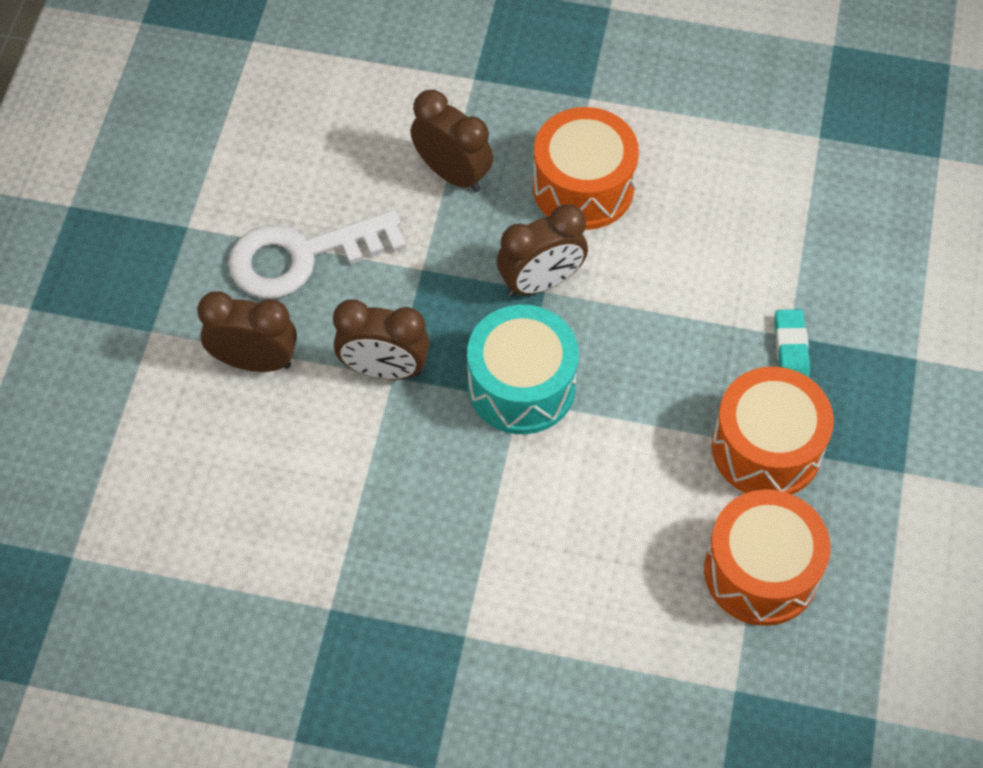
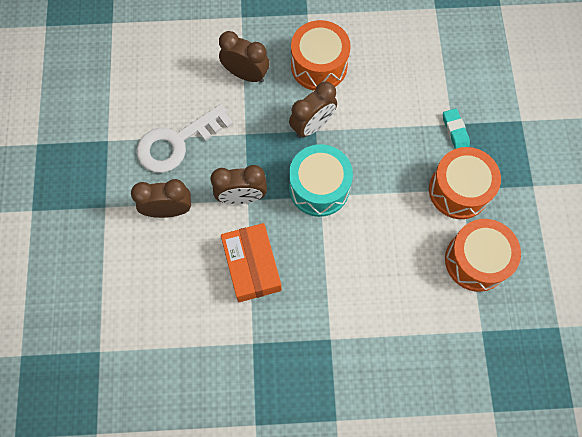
camera: 15 degrees left, 10 degrees up
(367, 484) = (252, 266): none -> orange box

